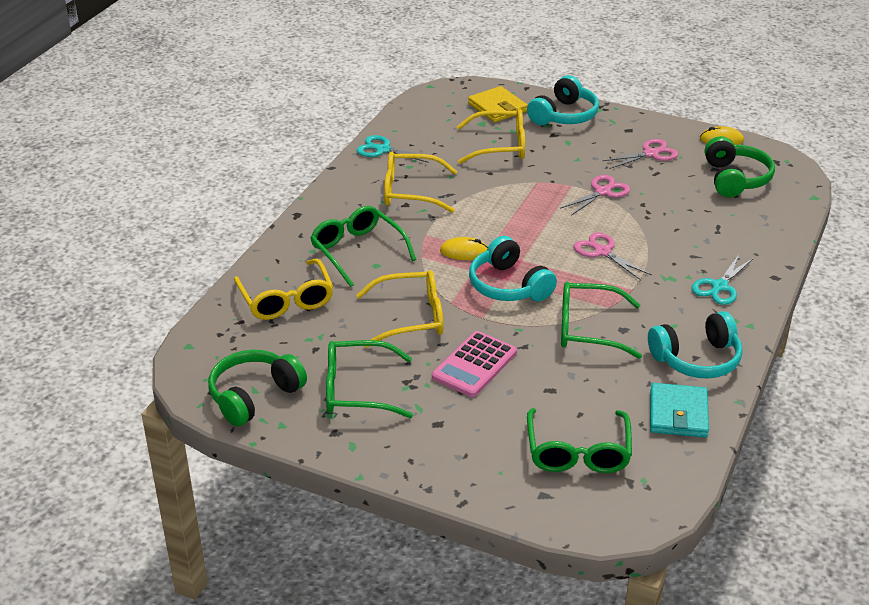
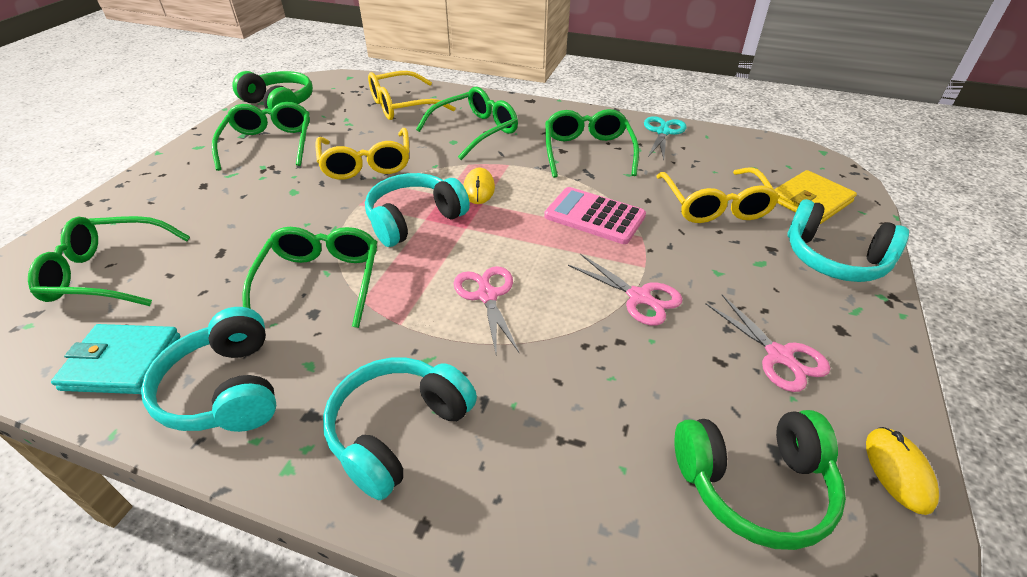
camera: 85 degrees right, 5 degrees up
(410, 191) = (587, 151): yellow glasses -> green glasses
(474, 365) = (281, 202): pink calculator -> pink calculator (594, 216)
(602, 252) = (487, 296): pink scissors -> pink scissors turned 60 degrees counterclockwise
(719, 286) = (398, 431): turquoise scissors -> turquoise headphones

